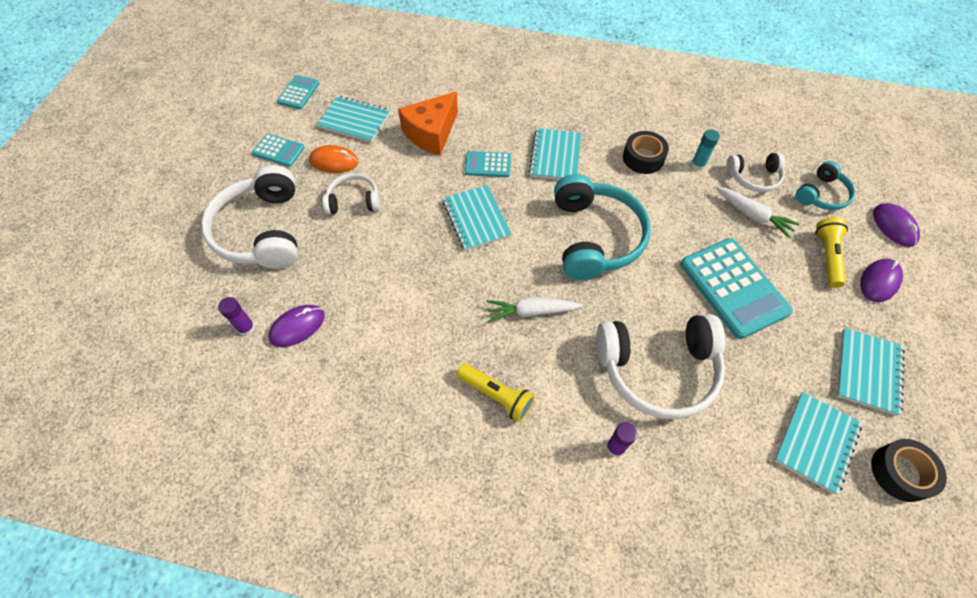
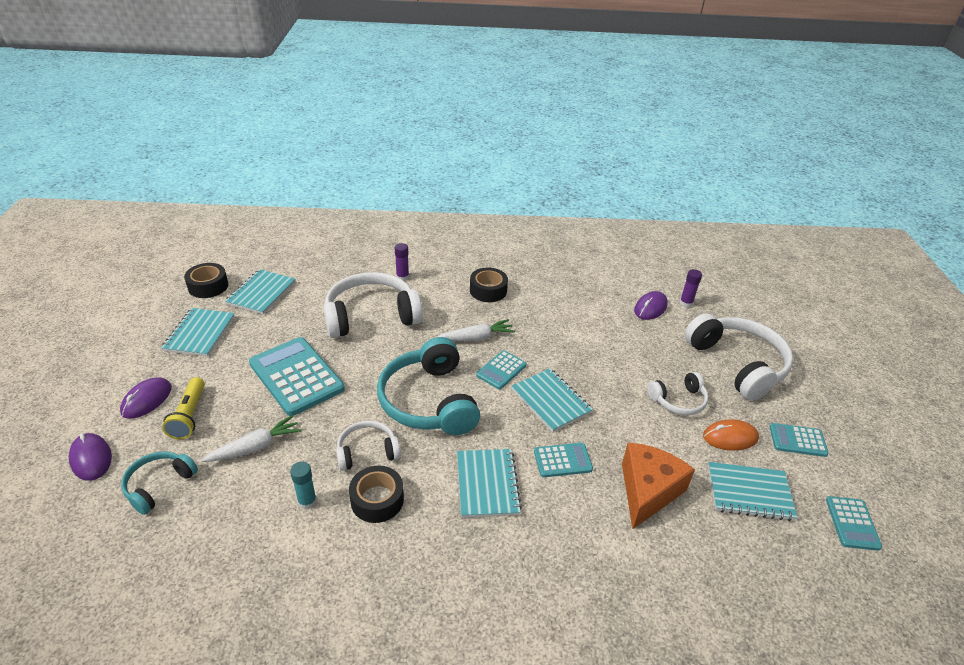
camera: 165 degrees right, 20 degrees down
(496, 396) = (488, 290): yellow flashlight -> black tape
(514, 262) = (501, 370): none -> turquoise calculator
(752, 215) = (255, 447): white carrot -> white carrot turned 120 degrees clockwise
(753, 177) = (238, 495): white headphones -> white headphones (367, 452)

